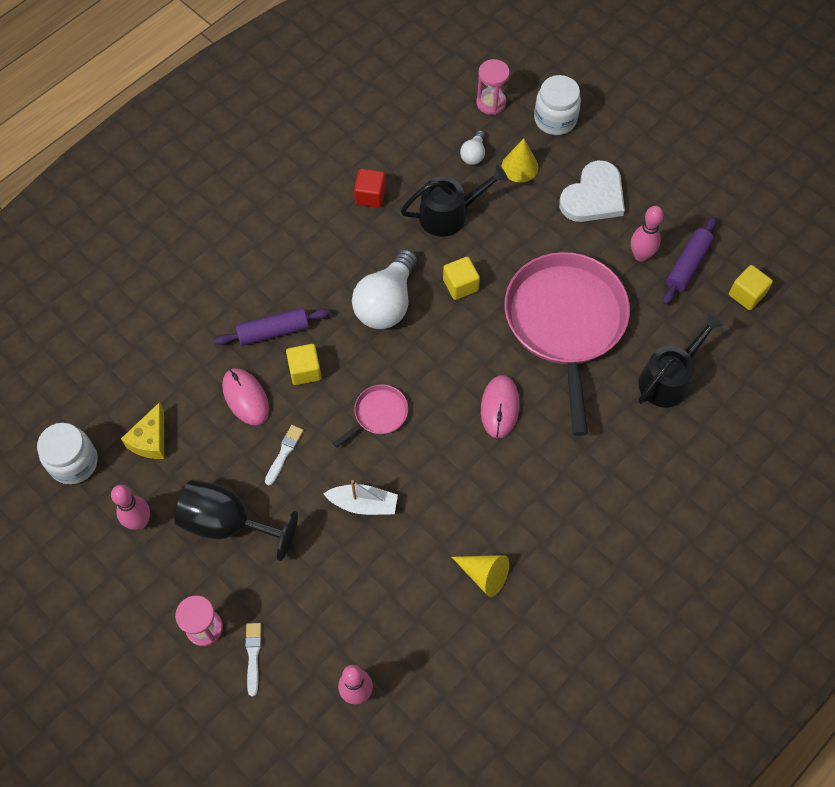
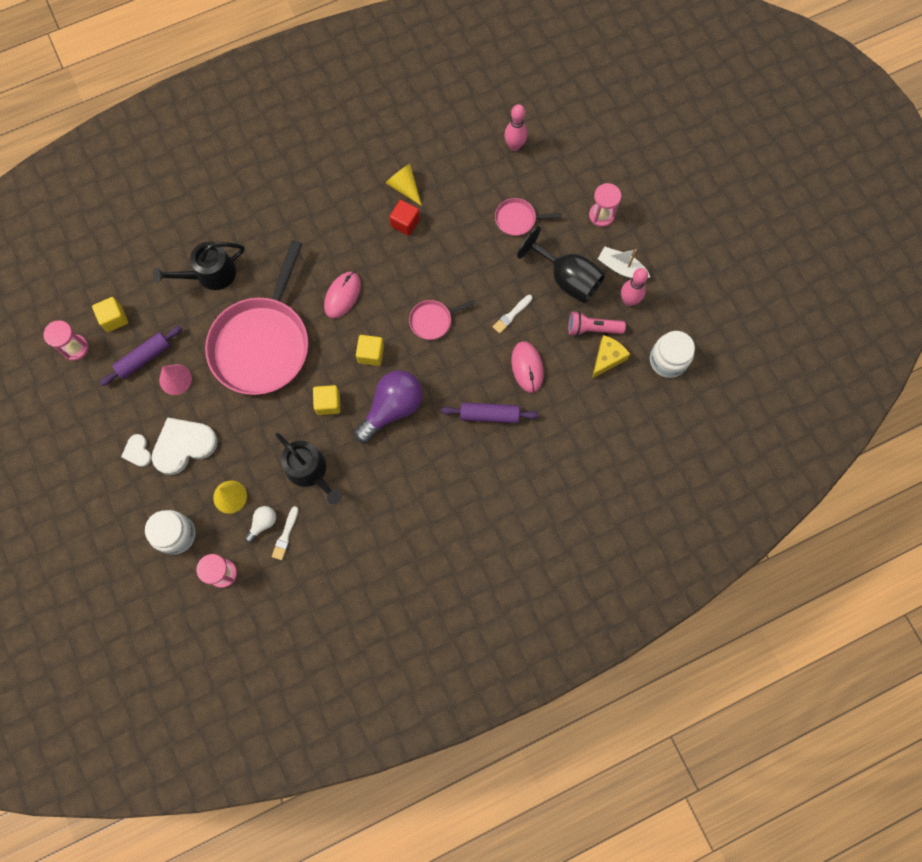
camera: 160 degrees left, 10 degrees up
(178, 470) = (592, 329): none -> pink flashlight
(253, 655) = (574, 188): white brush -> white brush (285, 535)
(305, 370) = (475, 373): yellow cube -> yellow cube (371, 354)
(317, 582) = (517, 219): none -> pink pan
(363, 504) = (467, 260): white boat -> white boat (621, 268)
(370, 196) = (367, 513): red cube -> red cube (405, 223)
(386, 303) = (392, 408): white light bulb -> purple light bulb
(449, 214) = (309, 471): black watering can -> black watering can turned 135 degrees counterclockwise
(637, 176) = (138, 451): none -> white heart
(640, 255) = (175, 379): pink bowling pin -> pink cone
(768, 251) = (75, 348): none -> pink hourglass

